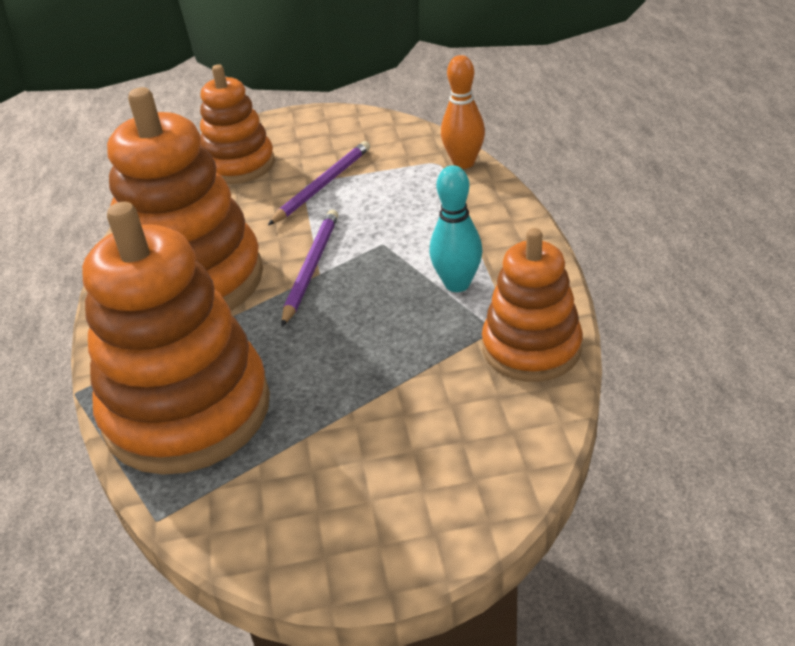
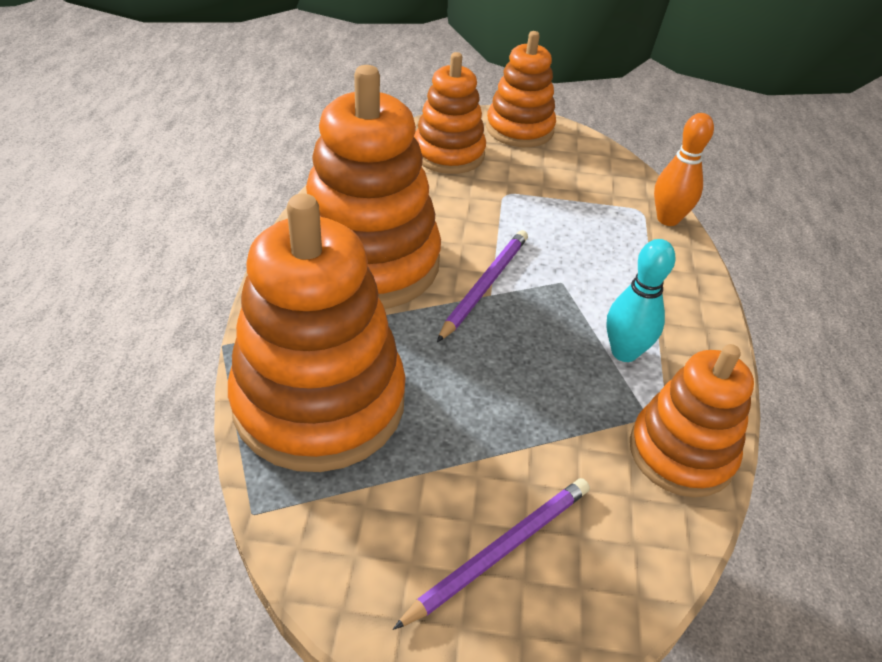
camera: 10 degrees right, 5 degrees up
(300, 125) = (519, 129): none -> orange stacking toy
(322, 185) = (522, 200): purple pencil -> purple pencil (500, 551)

